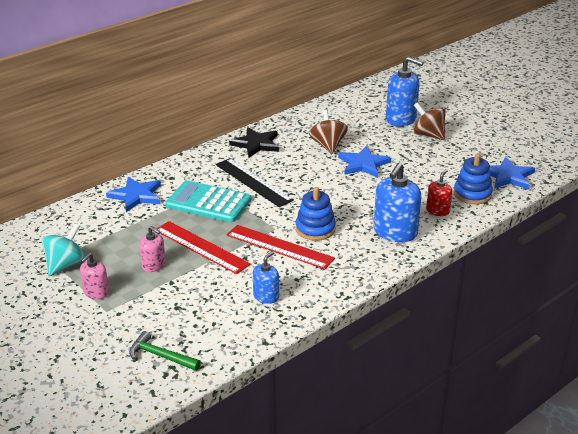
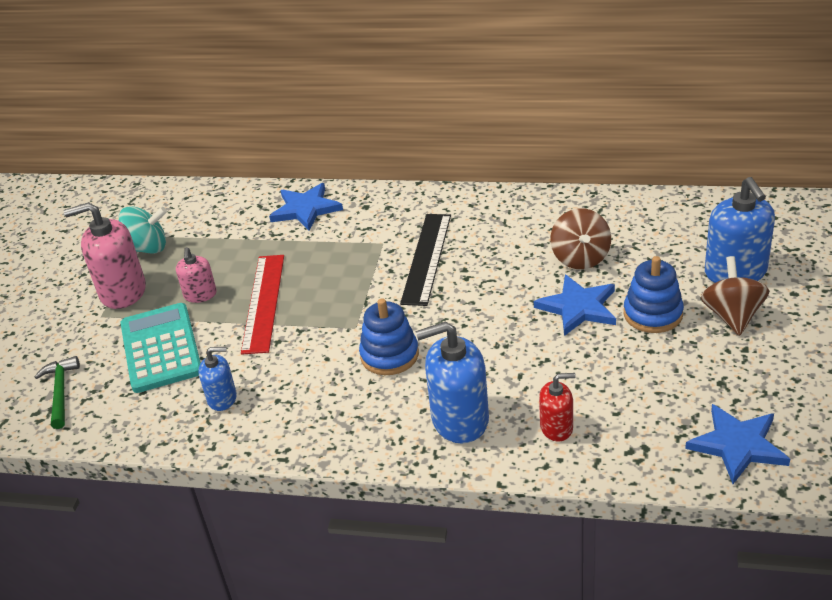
camera: 55 degrees right, 5 degrees up
(96, 292) = (122, 292): pink soap dispenser -> pink soap dispenser, size x1.80
(208, 203) = (349, 256): turquoise calculator -> turquoise calculator (160, 348)
(256, 144) = (506, 212): black star -> none
(279, 247) = (324, 351): red ruler -> none
(328, 145) = (580, 258): brown spinning top -> brown spinning top turned 135 degrees clockwise
(472, 194) = (641, 436): blue stacking toy -> blue stacking toy (653, 314)

